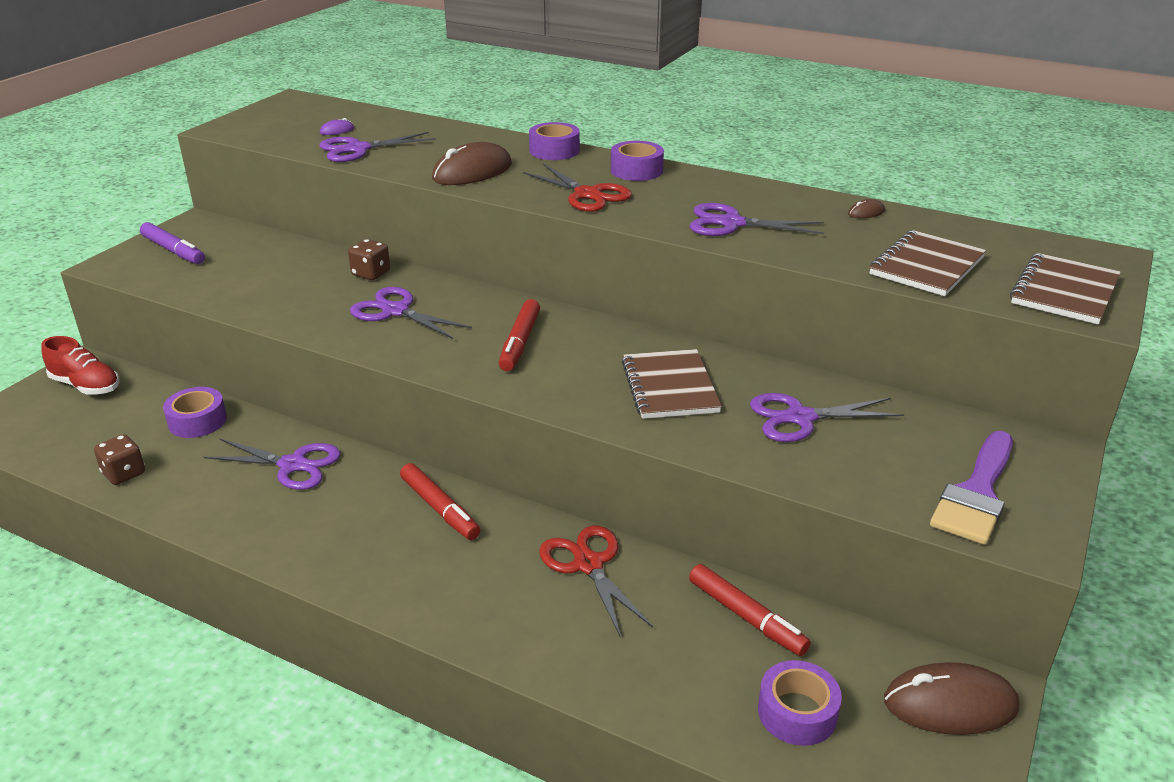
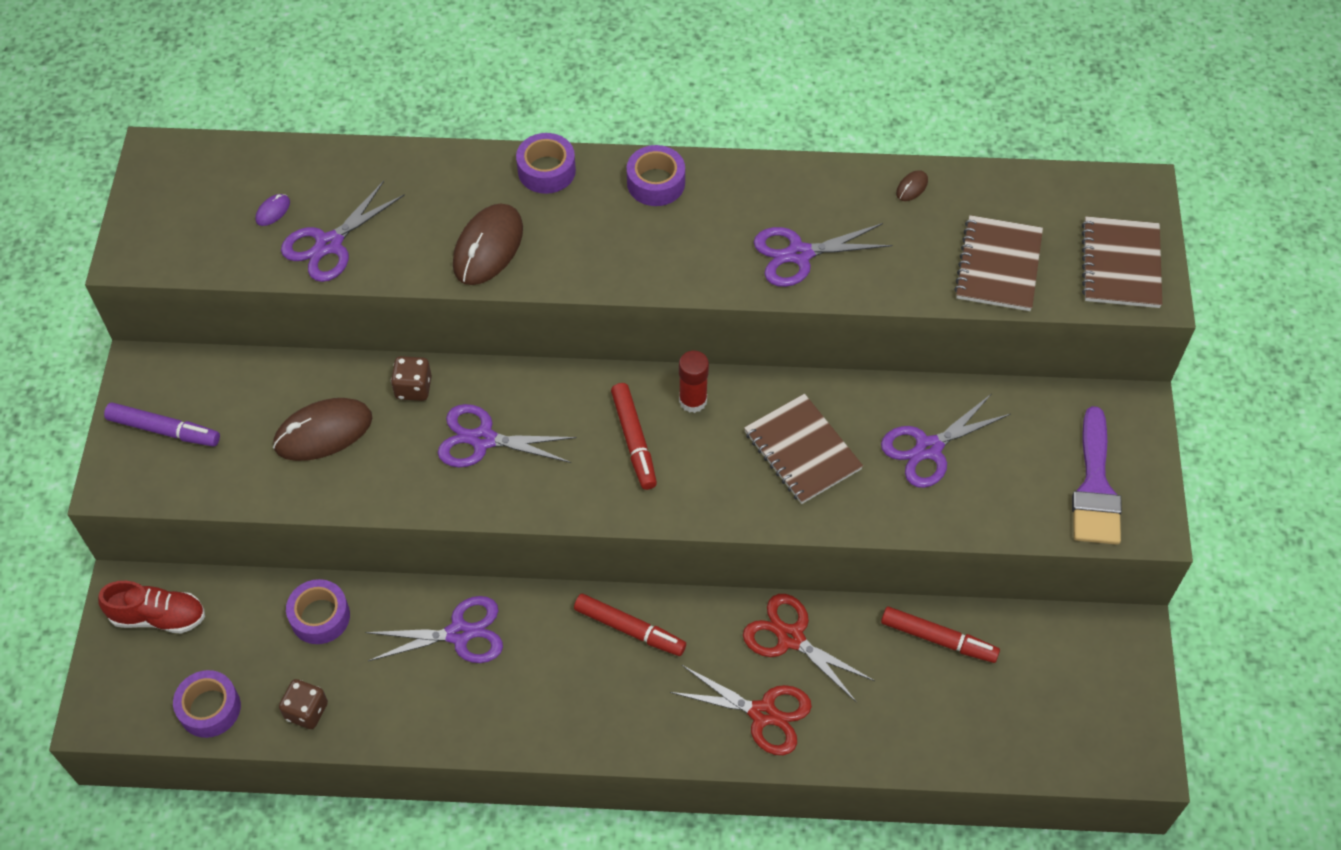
camera: 25 degrees left, 25 degrees up
(587, 195) = (634, 250): red scissors -> red scissors (763, 713)
(592, 334) = (693, 400): none -> red glue stick
(797, 712) = (1011, 713): purple tape -> purple tape (209, 708)
(950, 704) = (1111, 658): brown mouse -> brown mouse (323, 432)

